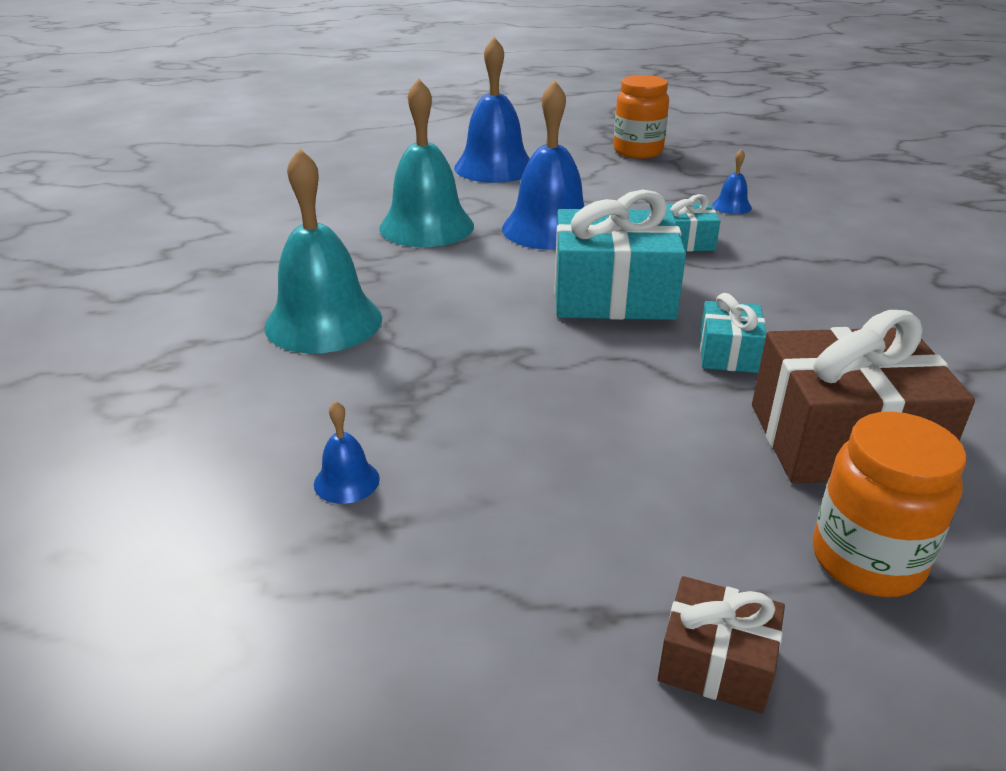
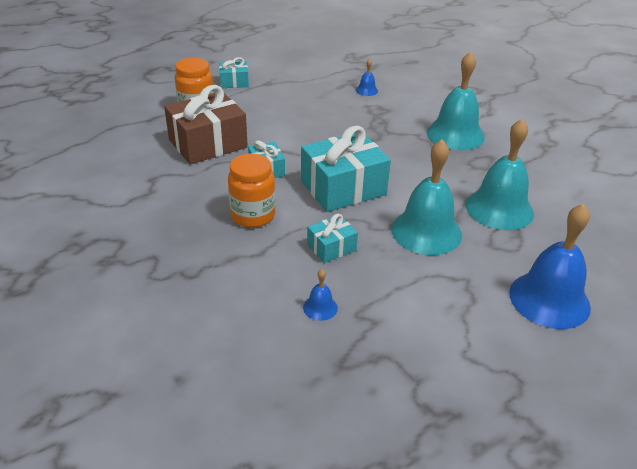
camera: 150 degrees right, 5 degrees up
(549, 229) = (426, 231): blue bell -> turquoise bell
(638, 151) = (463, 388): orange jar -> orange jar (253, 215)
(716, 662) = (234, 82): brown gift -> turquoise gift

